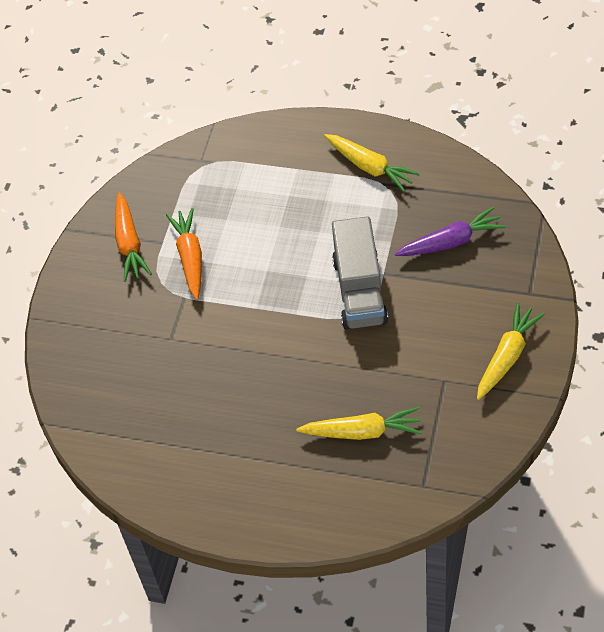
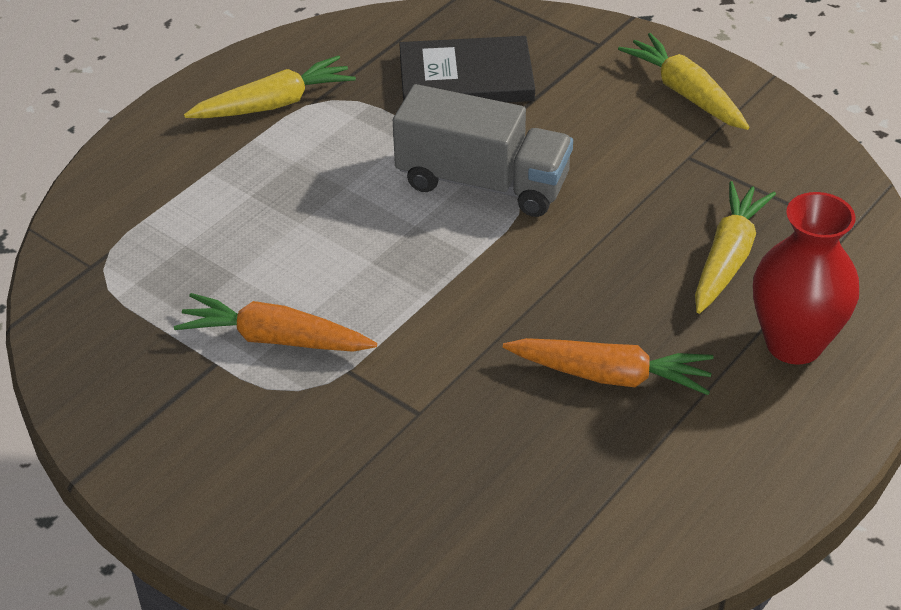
camera: 70 degrees left, 10 degrees down
(129, 243) = (181, 404): orange carrot -> orange carrot (610, 376)
(307, 487) = (794, 343): none -> red vase
(451, 242) = (466, 78): purple carrot -> black book

